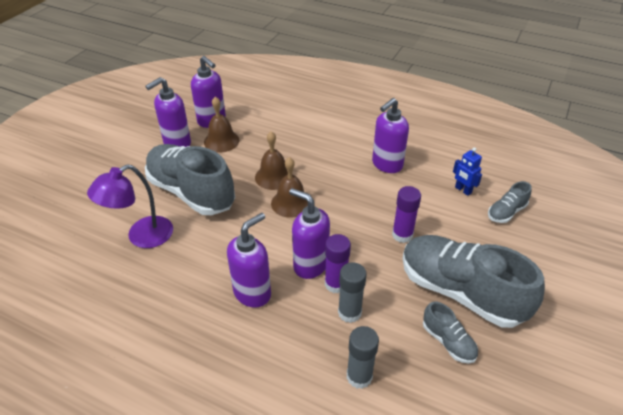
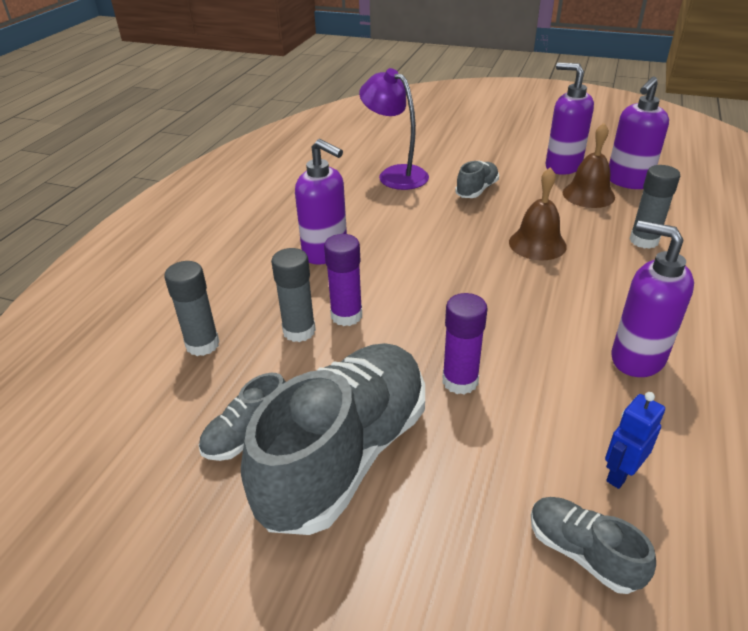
camera: 85 degrees right, 5 degrees down
(191, 192) = (476, 190): grey shoe -> grey shoe, size x0.45
(283, 133) = (644, 240): none -> grey glue stick
(291, 203) = (489, 264): brown bell -> none
(310, 265) = (376, 291): purple soap dispenser -> none

